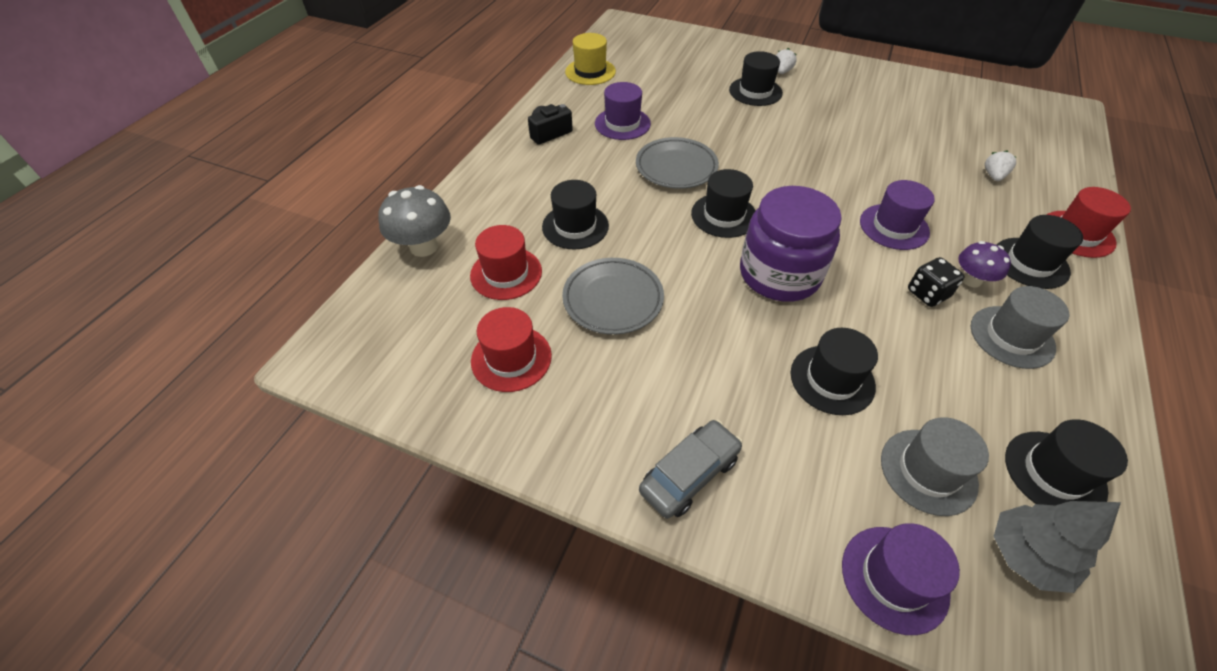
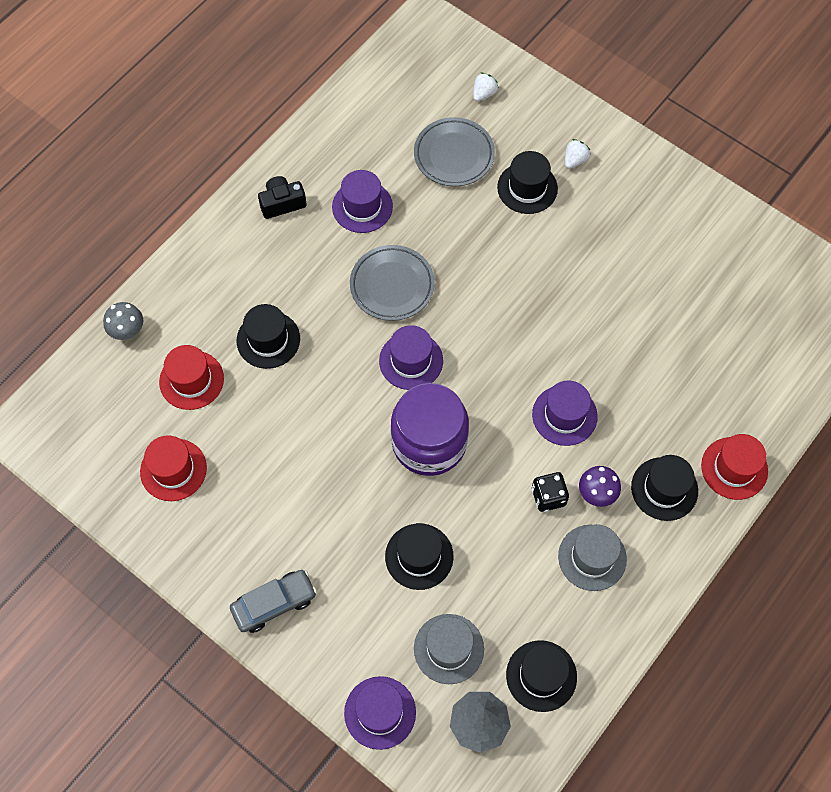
camera: 15 degrees right, 15 degrees up
(424, 246) = (127, 330): grey mushroom -> grey mushroom, size x0.64
(590, 72) = (357, 110): yellow hat -> none
(613, 299) = (273, 432): grey plate -> grey plate (454, 155)
(724, 215) = (411, 361): black hat -> purple hat
(993, 176) = (706, 376): white strawberry -> white strawberry (484, 94)

